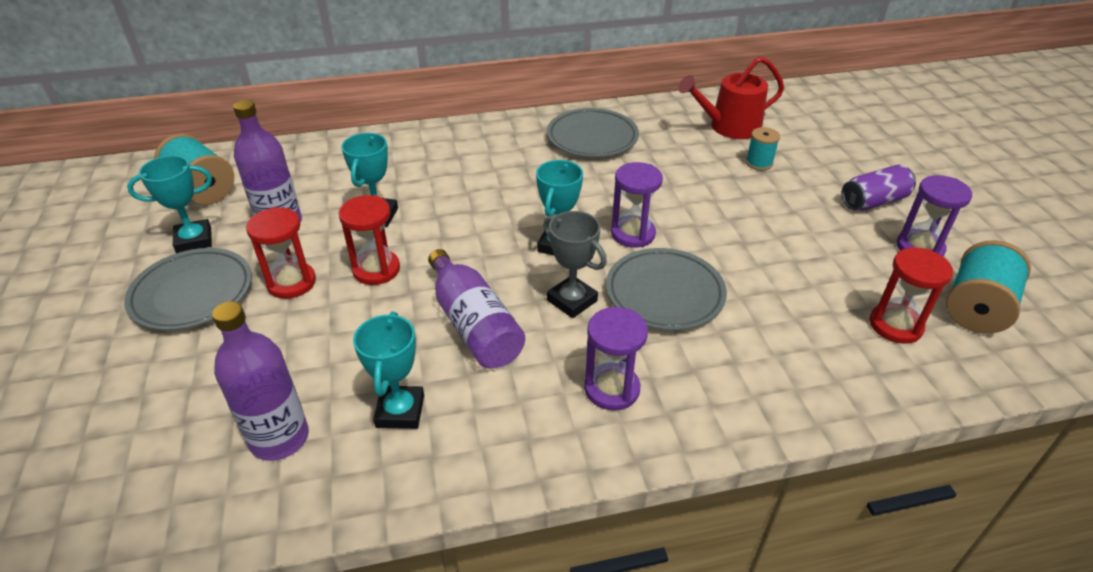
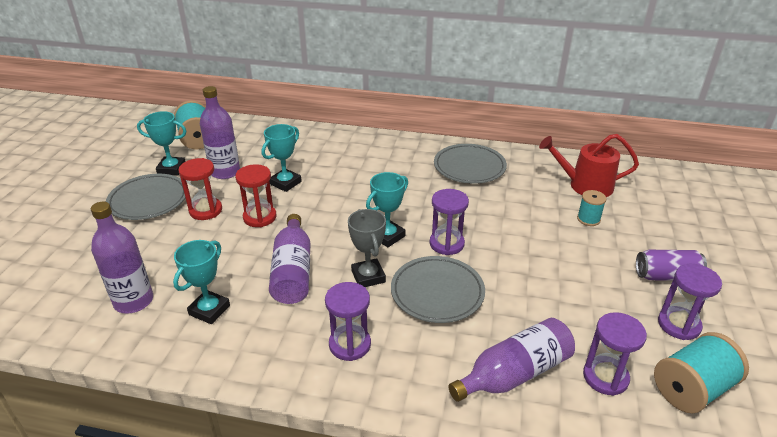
camera: 25 degrees right, 5 degrees down
(809, 355) = (514, 373): none -> purple bottle
(895, 325) = (605, 377): red hourglass -> purple hourglass

